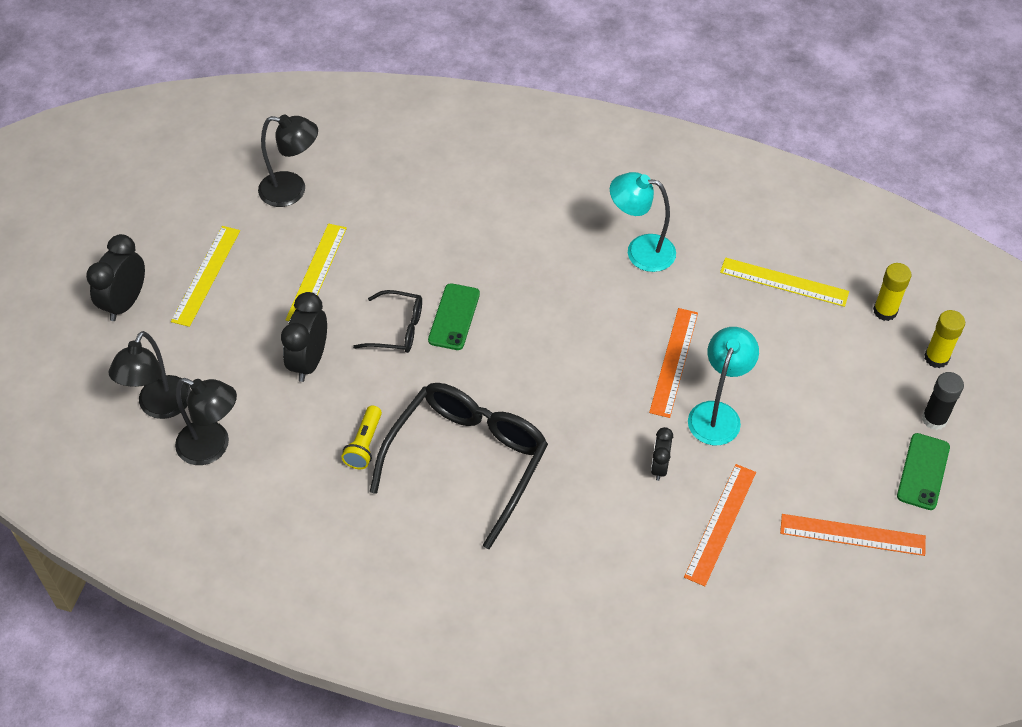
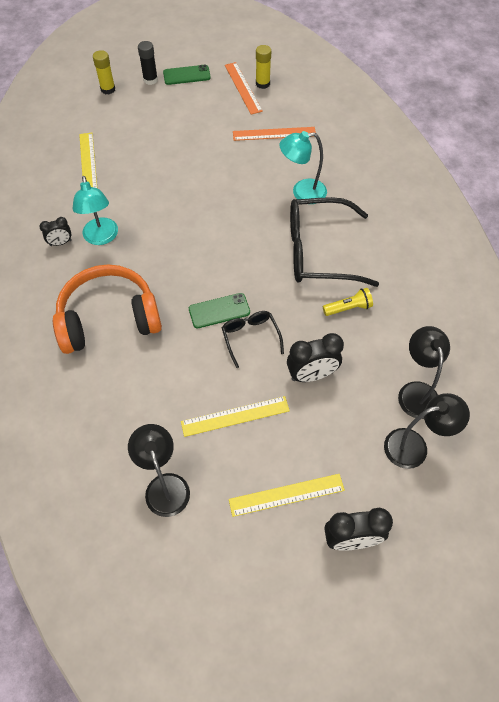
camera: 120 degrees left, 5 degrees up
(514, 217) = (109, 319): none -> orange headphones
(659, 467) = (258, 169): black clock -> black clock (60, 243)
(674, 362) = (181, 189): orange ruler -> none
(717, 414) = (205, 158): turquoise lamp -> turquoise lamp (302, 192)
(885, 311) = (85, 116): yellow glue stick -> yellow glue stick (262, 84)

